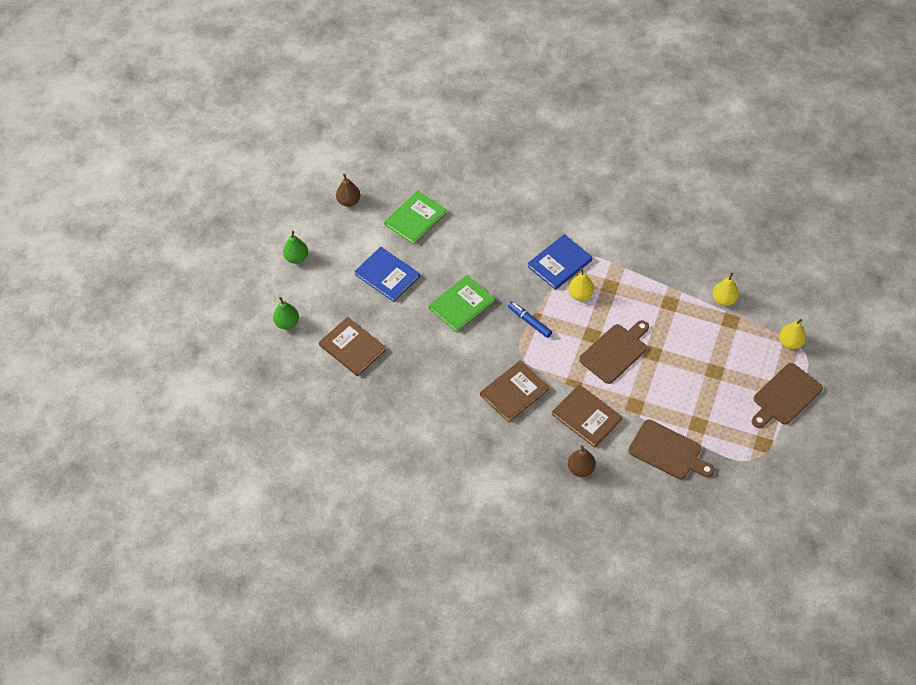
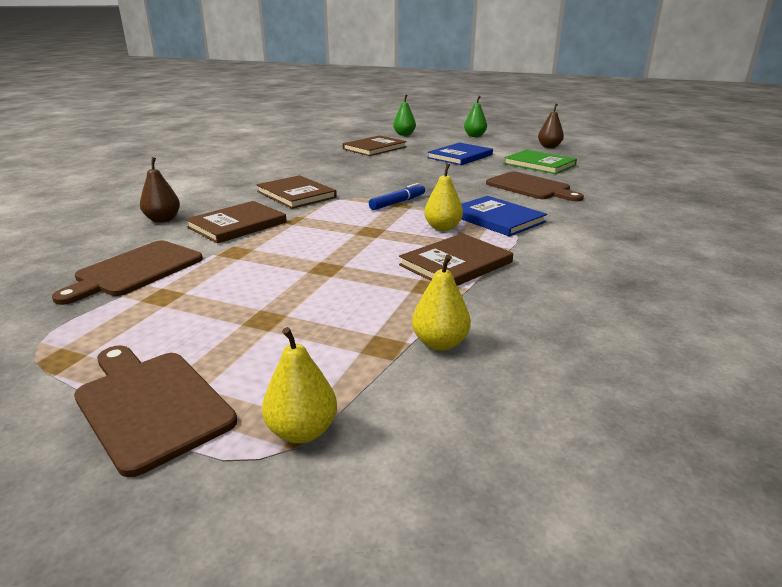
camera: 90 degrees right, 30 degrees down
(461, 305) = (424, 178): green book -> none
(615, 352) = (337, 244): brown cutting board -> brown cutting board (531, 187)
(637, 290) = (455, 264): none -> brown book

